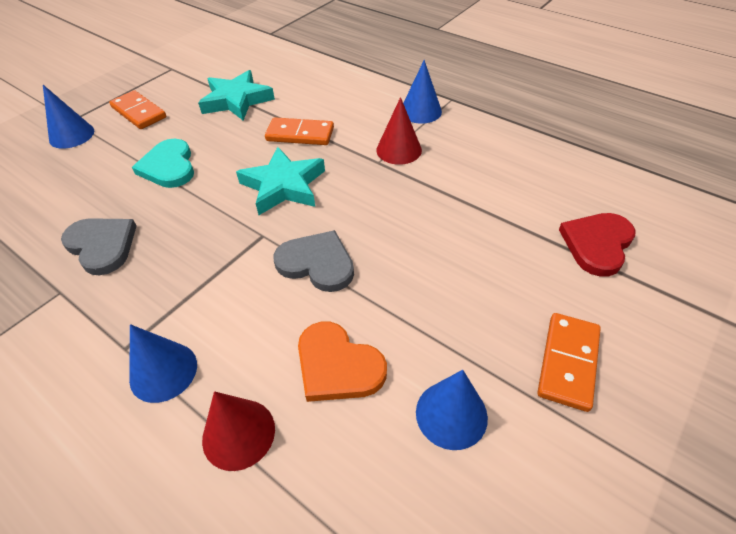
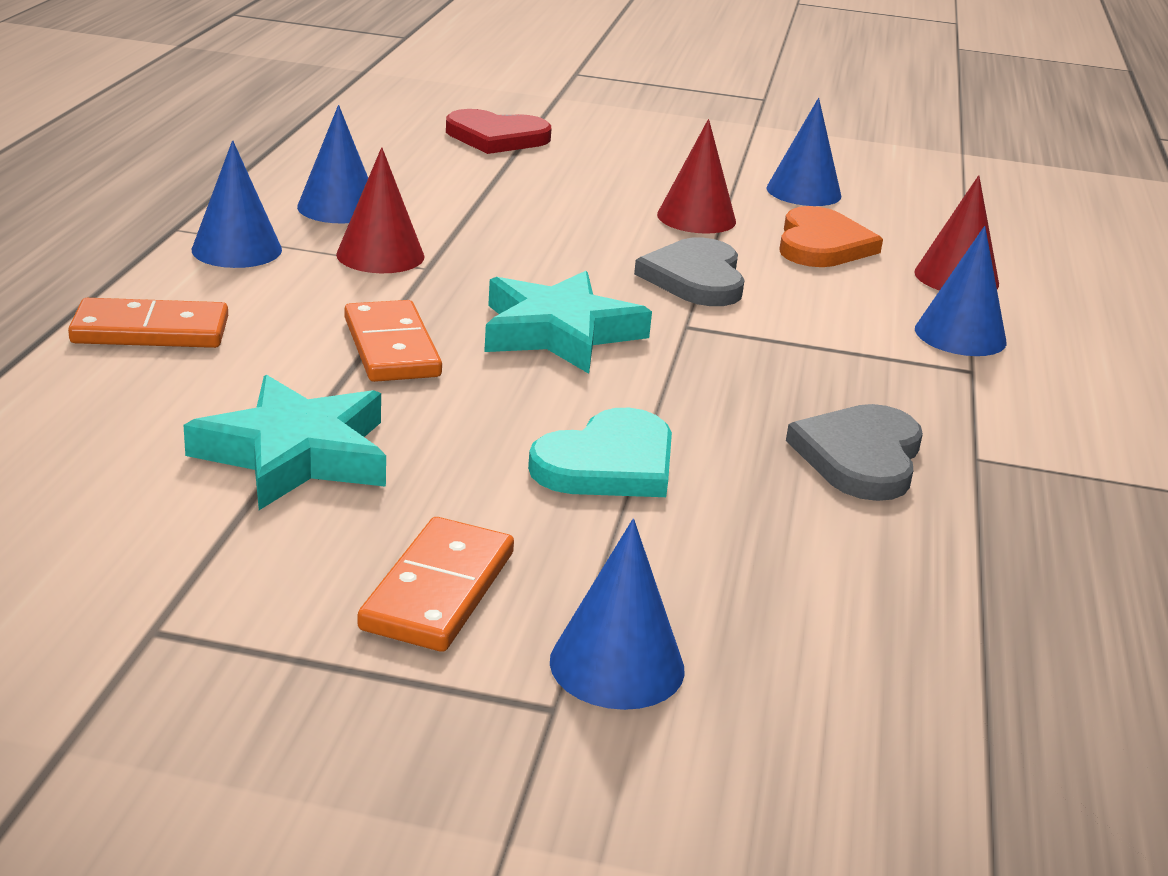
camera: 120 degrees left, 20 degrees down
(412, 305) = (696, 218): none -> red cone
(467, 148) = (338, 207): none -> blue cone
(568, 362) = (685, 151): orange domino -> orange domino (150, 330)

